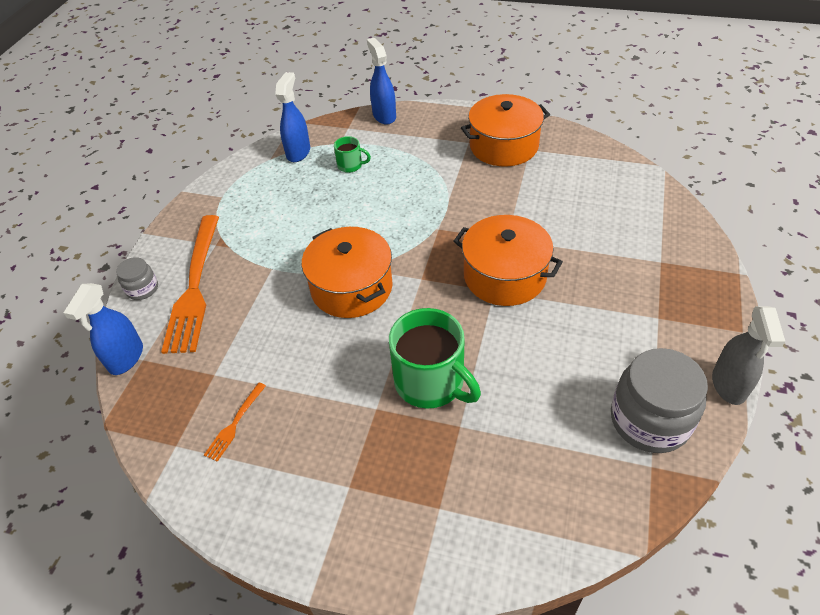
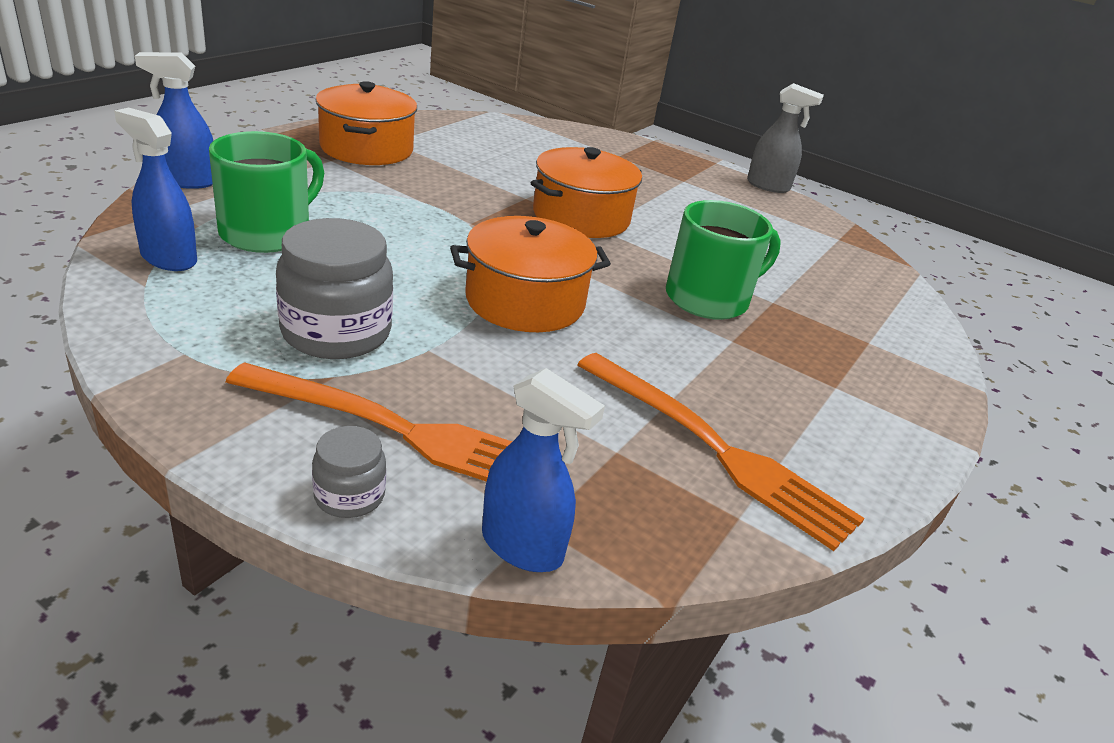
camera: 80 degrees left, 15 degrees down
(234, 424) = (719, 451): orange fork -> orange fork, size x2.33
(351, 165) = (267, 233): green mug -> green mug, size x2.07
(649, 420) = (793, 223): grey jar -> grey jar (336, 332)

